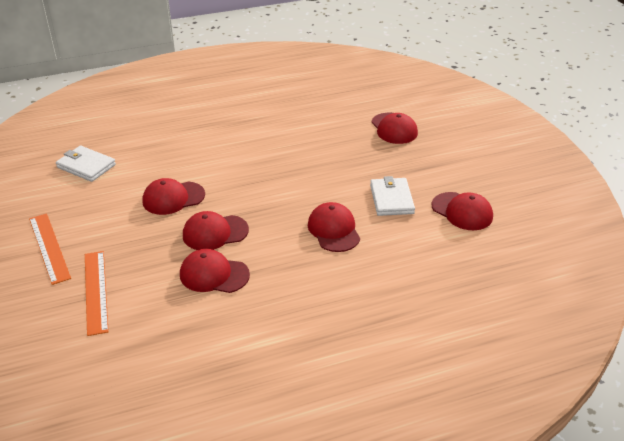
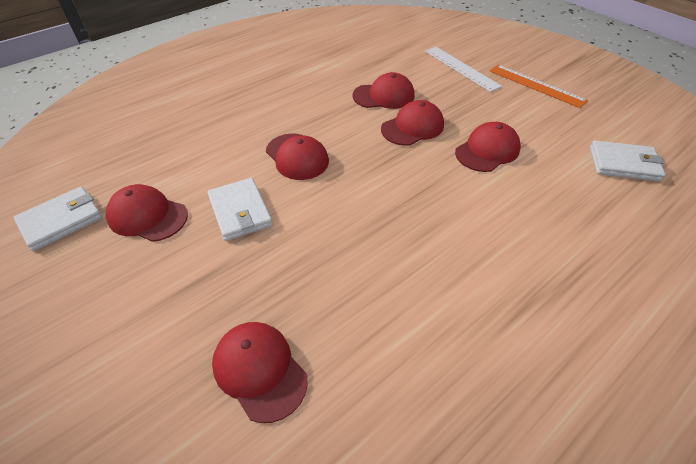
camera: 160 degrees right, 10 degrees up
(96, 291) = (461, 68): orange ruler -> white ruler
(529, 223) = (61, 220): none -> white wallet

